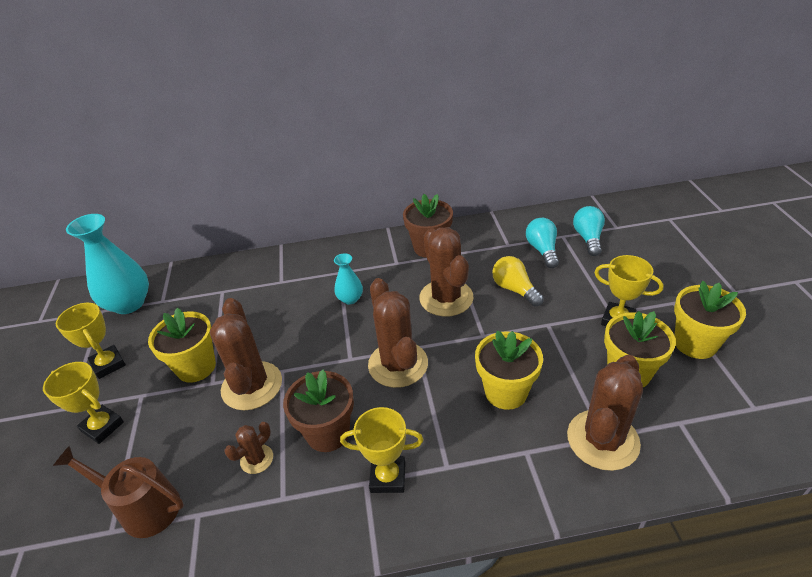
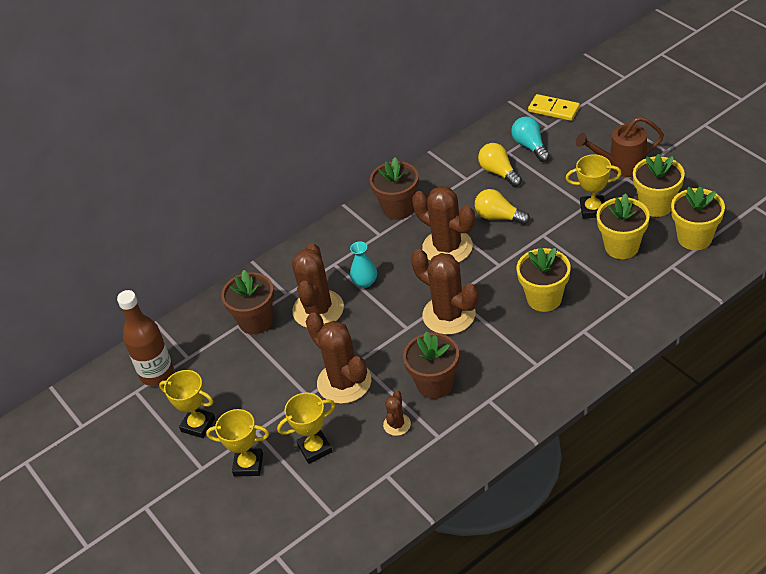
camera: 25 degrees left, 5 degrees up
(129, 304) = (157, 373): turquoise vase -> brown bottle
(143, 507) = (341, 491): brown watering can -> brown watering can (621, 165)
(196, 367) = (281, 391): yellow flower pot -> yellow flower pot (694, 238)
(237, 294) = (256, 321): none -> brown flower pot
(388, 477) = (501, 389): yellow trophy -> yellow trophy (315, 448)
(542, 250) = (499, 172): turquoise light bulb -> yellow light bulb
(602, 440) = (628, 300): brown cactus -> brown cactus (318, 309)
(631, 215) = (553, 109): none -> yellow domino

